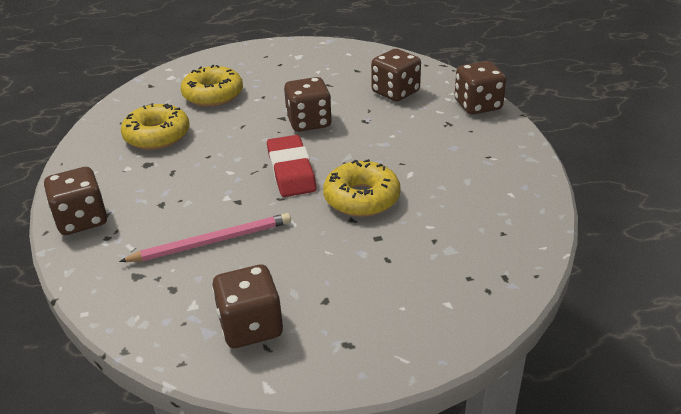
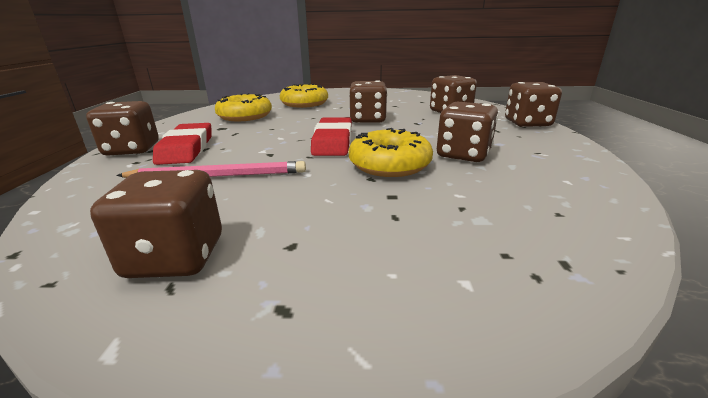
camera: 15 degrees right, 10 degrees down
(142, 208) = (186, 149): none -> red eraser
(423, 171) = (463, 154): none -> brown dice

